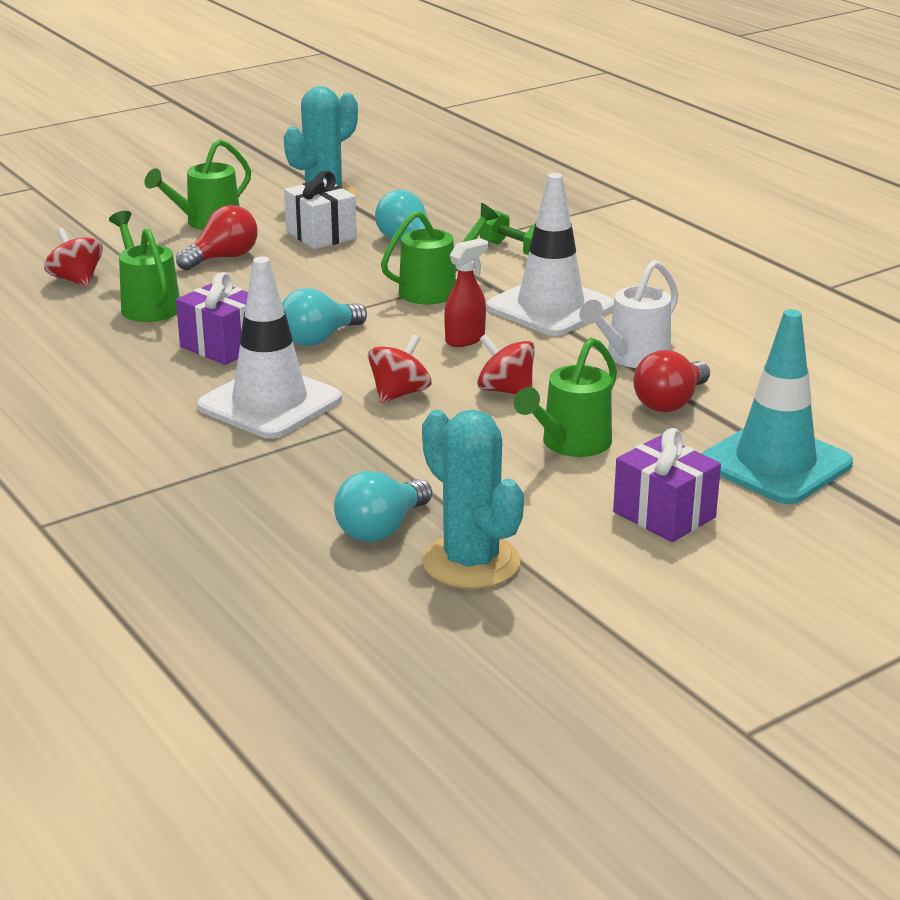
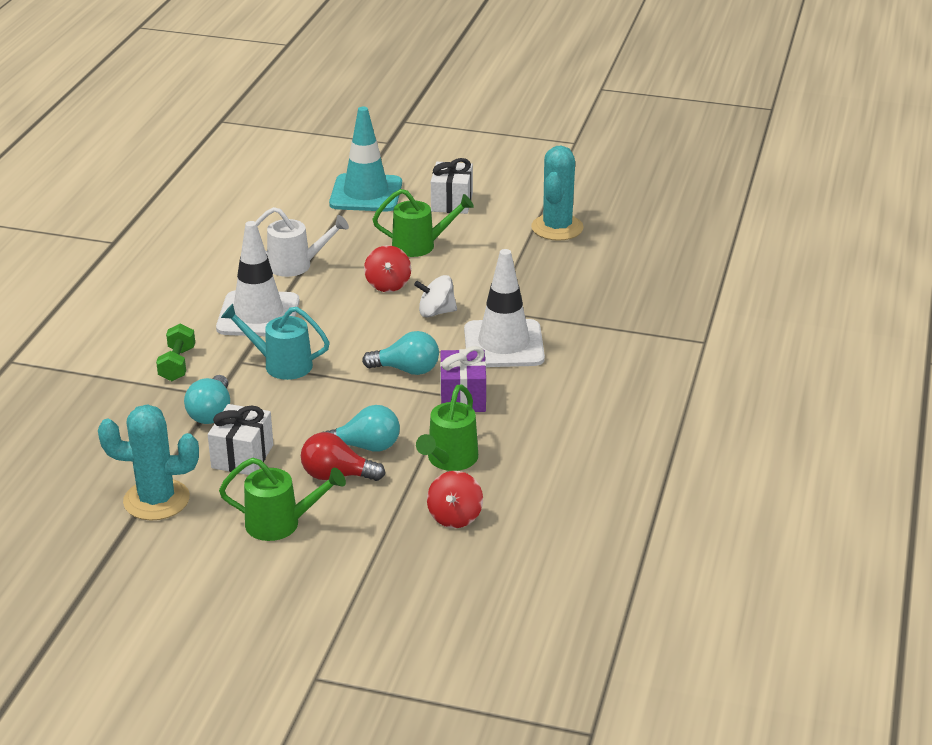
camera: 130 degrees left, 5 degrees up
(381, 529) = (566, 258): turquoise light bulb -> turquoise light bulb (365, 447)
(399, 393) = (436, 312): red spinning top -> white spinning top
(436, 289) = (280, 364): green watering can -> turquoise watering can
(465, 339) = (340, 323): red spray bottle -> none
(664, 515) = (451, 202): purple gift -> white gift
(670, 403) = (338, 237): red light bulb -> none

